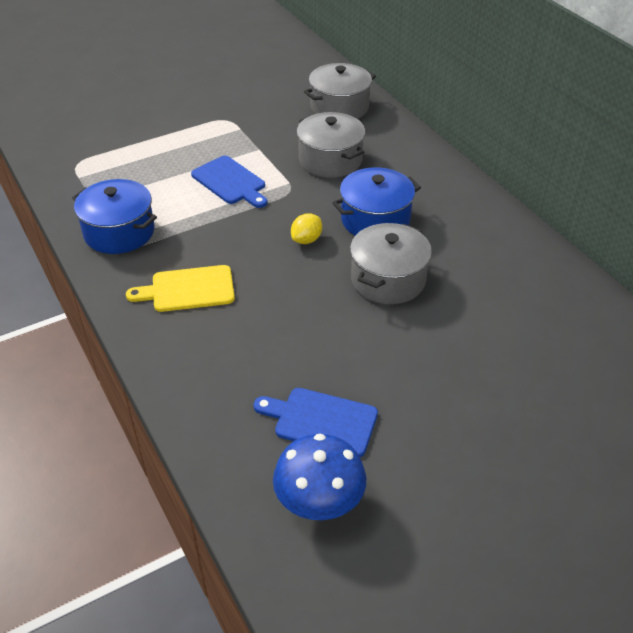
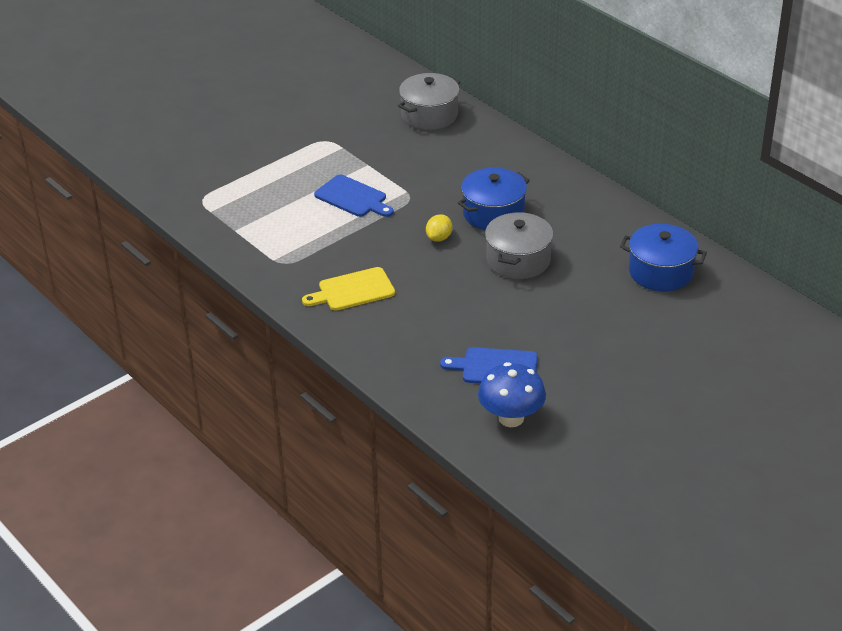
camera: 10 degrees left, 5 degrees down
(119, 232) = (271, 253): blue pot -> blue pot (661, 272)
(330, 160) = (437, 166): grey pot -> none

